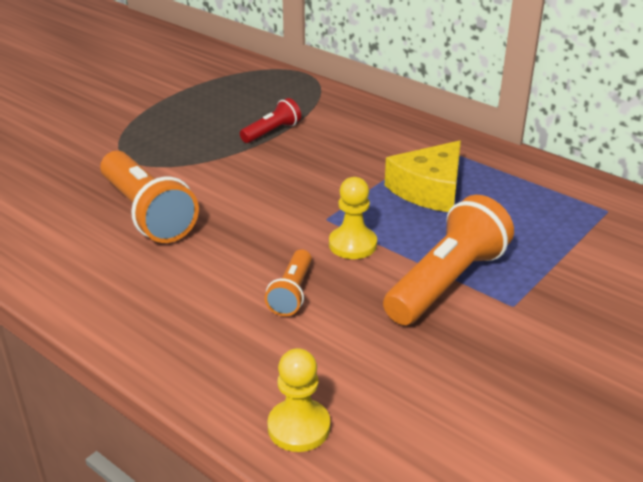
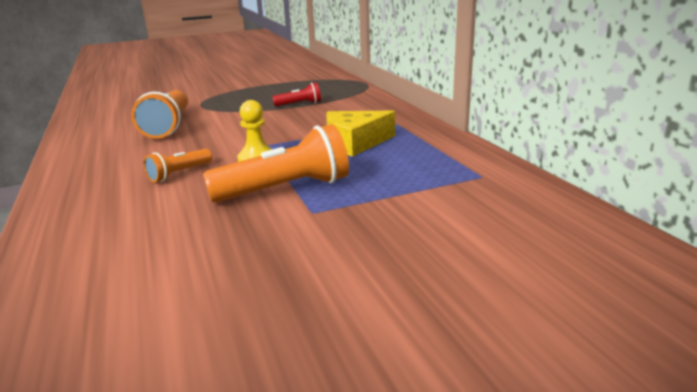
camera: 30 degrees right, 10 degrees down
(299, 427) = (62, 237): yellow pawn -> none

